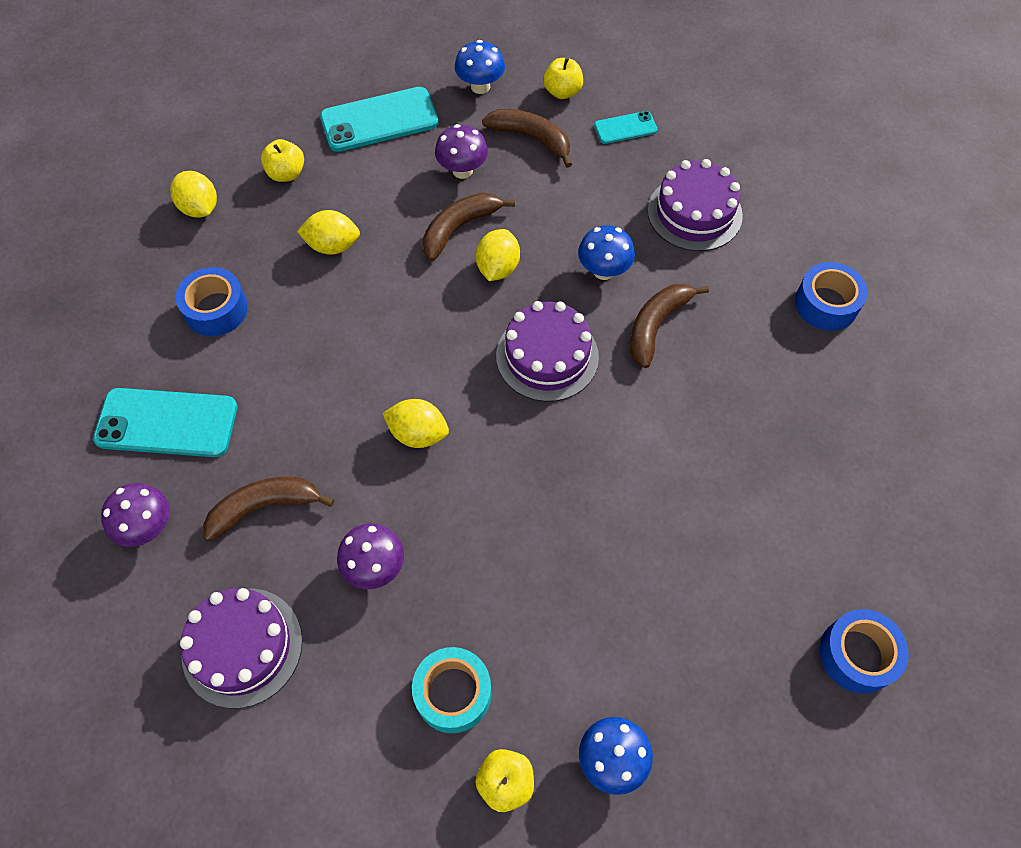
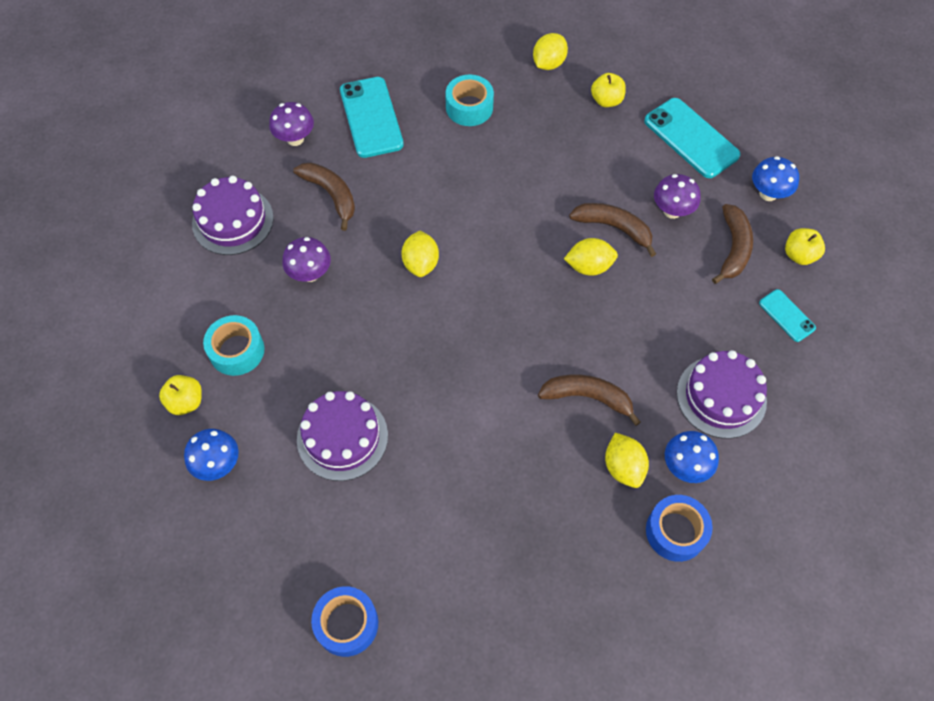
camera: 70 degrees right, 0 degrees up
(216, 309) = (469, 107): blue tape -> turquoise tape
(333, 245) = (556, 153): yellow lemon -> yellow lemon (623, 467)
(547, 356) = (522, 326): purple cake -> purple cake (342, 437)
(603, 270) = (623, 342): blue mushroom -> blue mushroom (685, 466)

